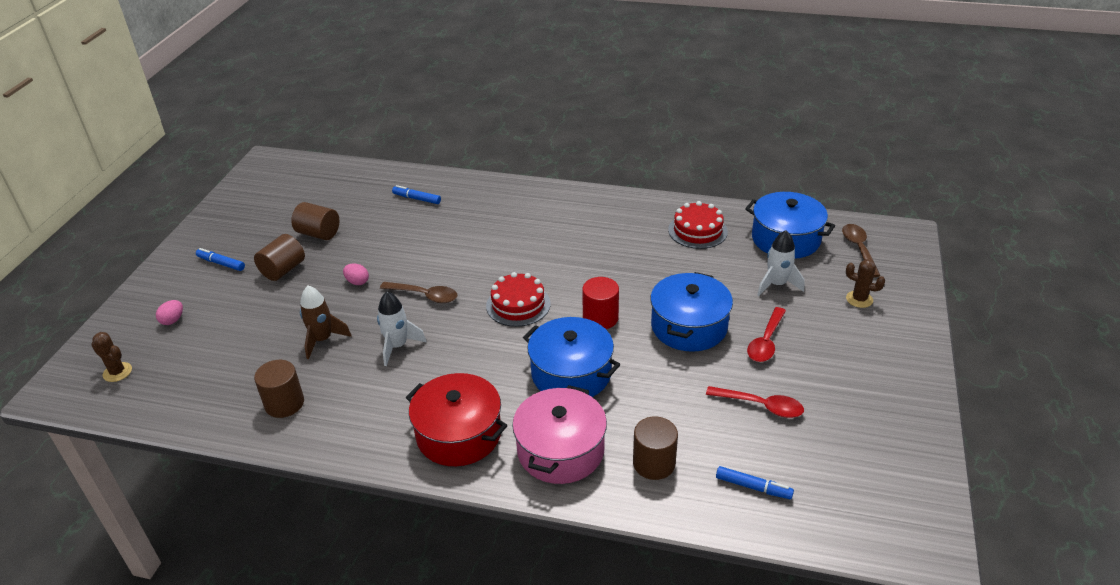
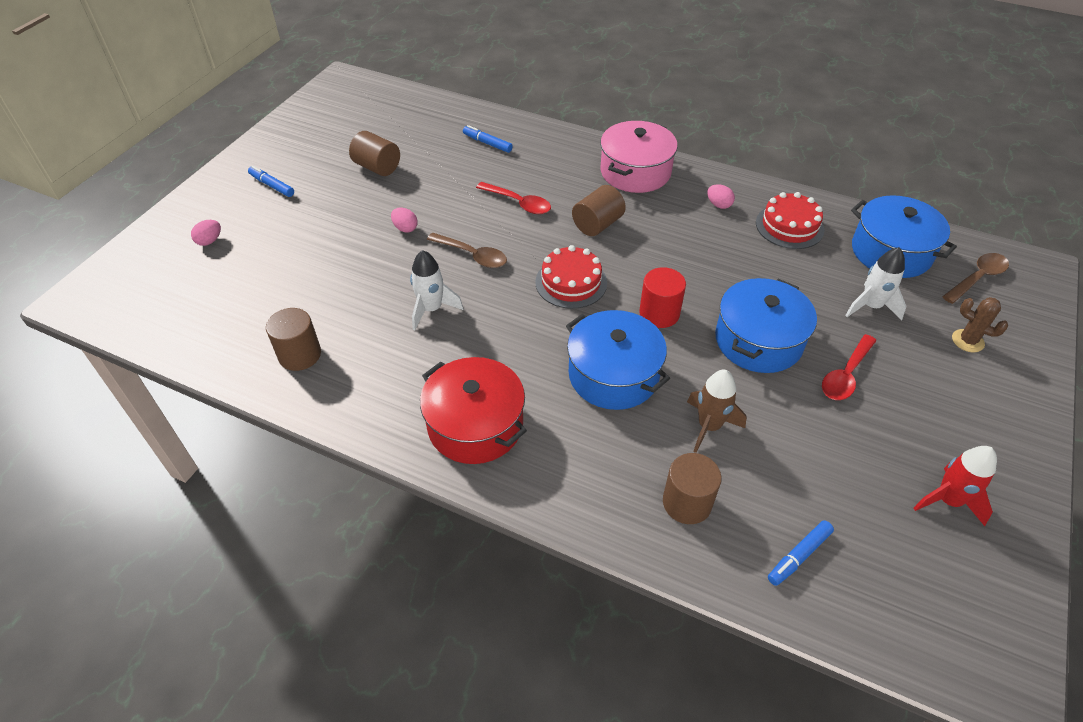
camera: 10 degrees right, 10 degrees up
(117, 372) = (142, 289): brown cactus -> none
(283, 270) = (332, 202): brown cylinder -> brown cylinder (597, 224)
(322, 340) = (355, 288): brown rocket -> brown rocket (709, 426)
(560, 450) = (583, 466): pink pot -> pink pot (635, 172)
(634, 222) = (718, 205): none -> pink egg
(753, 487) = (799, 556): blue marker -> blue marker turned 105 degrees clockwise
(761, 406) = (826, 454): red spoon -> red spoon (518, 203)
(859, 249) = (977, 278): brown spoon -> brown spoon turned 45 degrees clockwise
(864, 424) = (948, 500): none -> red rocket

